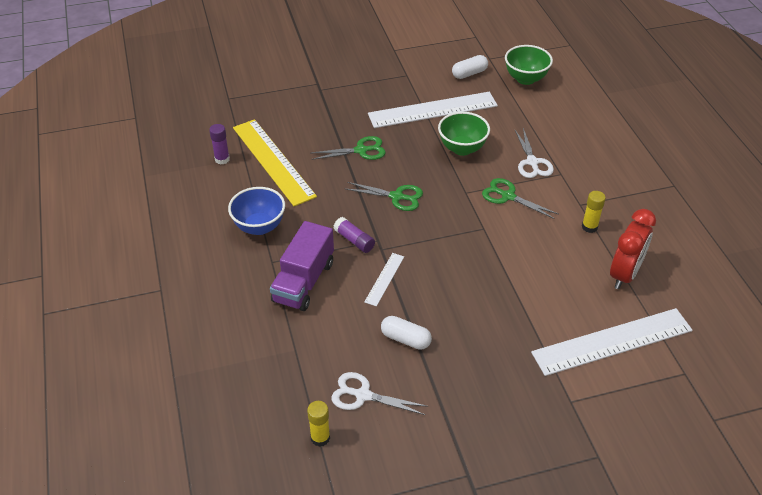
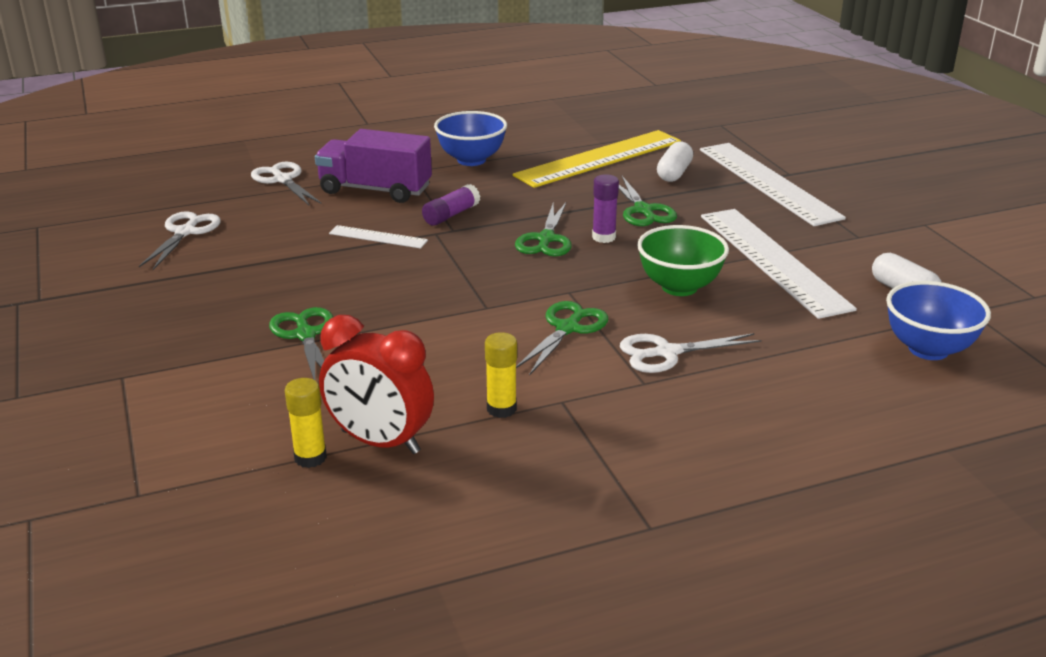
camera: 85 degrees right, 15 degrees down
(222, 159) = (593, 131): purple glue stick -> purple glue stick (603, 237)
(272, 340) = (283, 180): none -> white scissors
(320, 438) = (134, 212): yellow glue stick -> yellow glue stick (310, 457)
(405, 339) = (268, 254): white capsule -> white capsule (674, 173)
(517, 311) = (305, 335): none -> green scissors
(525, 79) = (928, 349): green bowl -> blue bowl
(612, 342) = (226, 420): white ruler -> white ruler (767, 183)

